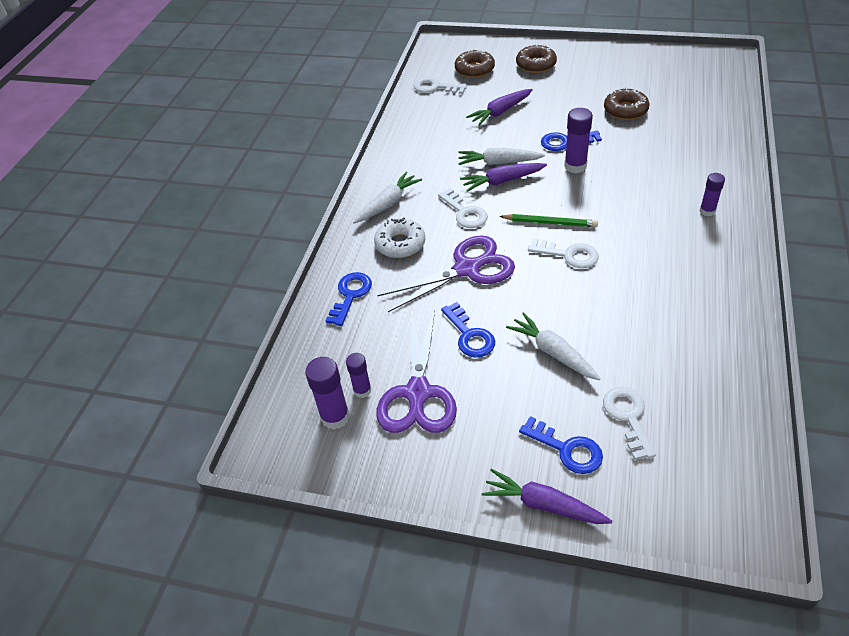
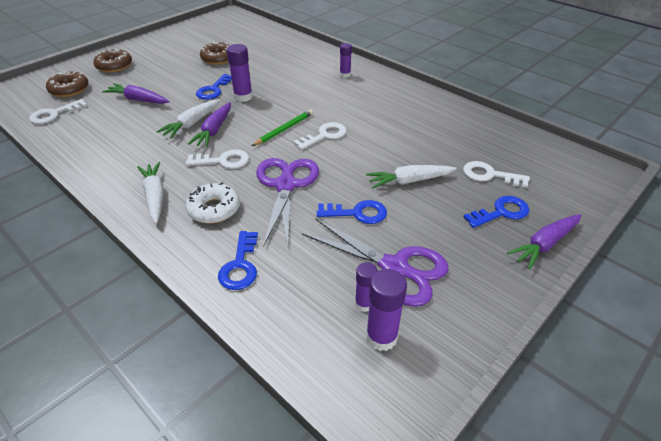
camera: 65 degrees left, 5 degrees down
(350, 295) = (240, 266): blue key -> blue key turned 135 degrees counterclockwise
(500, 112) = (138, 100): purple carrot -> purple carrot turned 120 degrees clockwise

